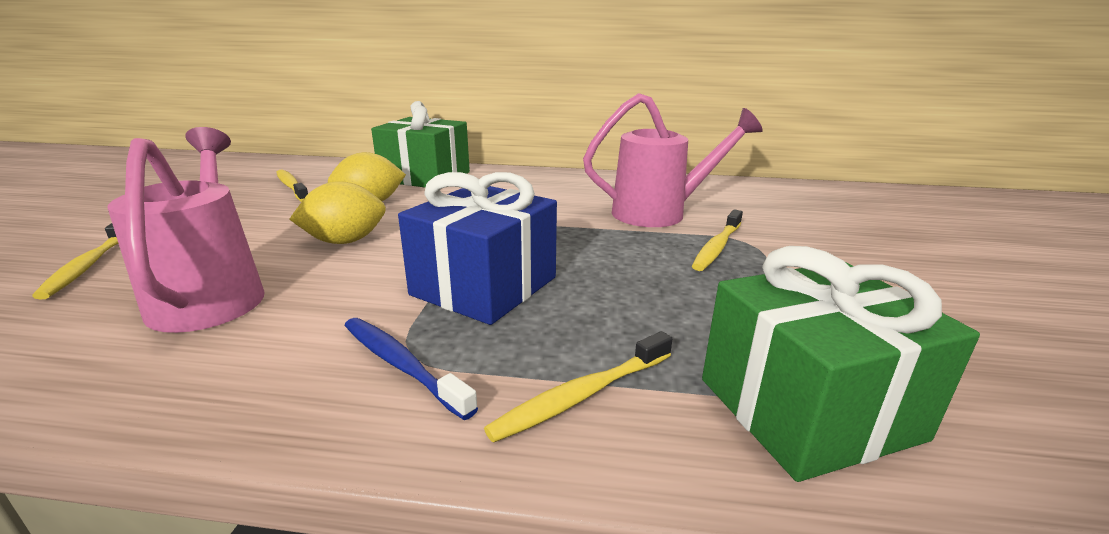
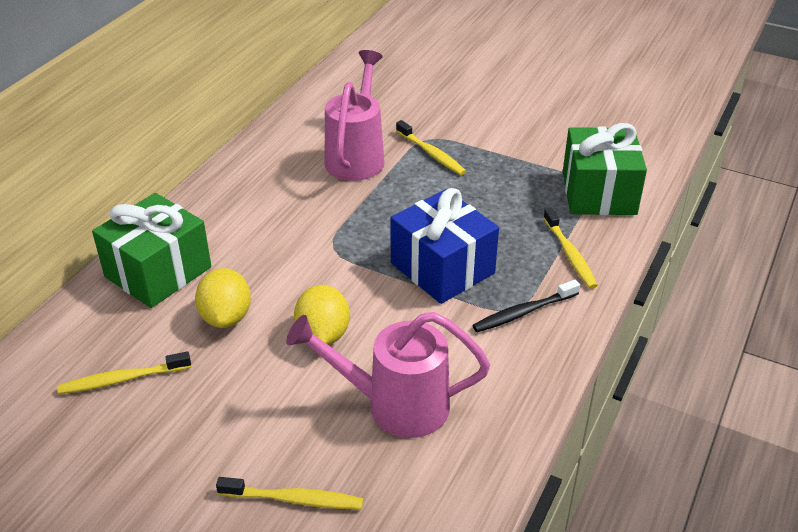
camera: 70 degrees left, 15 degrees up
(401, 365) = (523, 312): blue toothbrush -> black toothbrush

